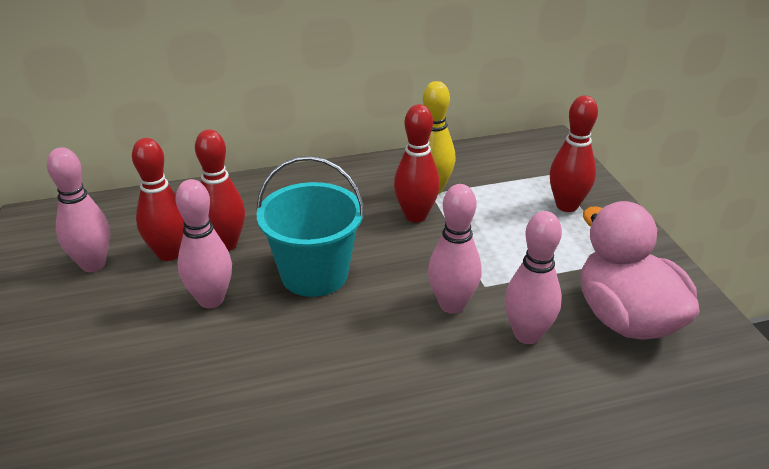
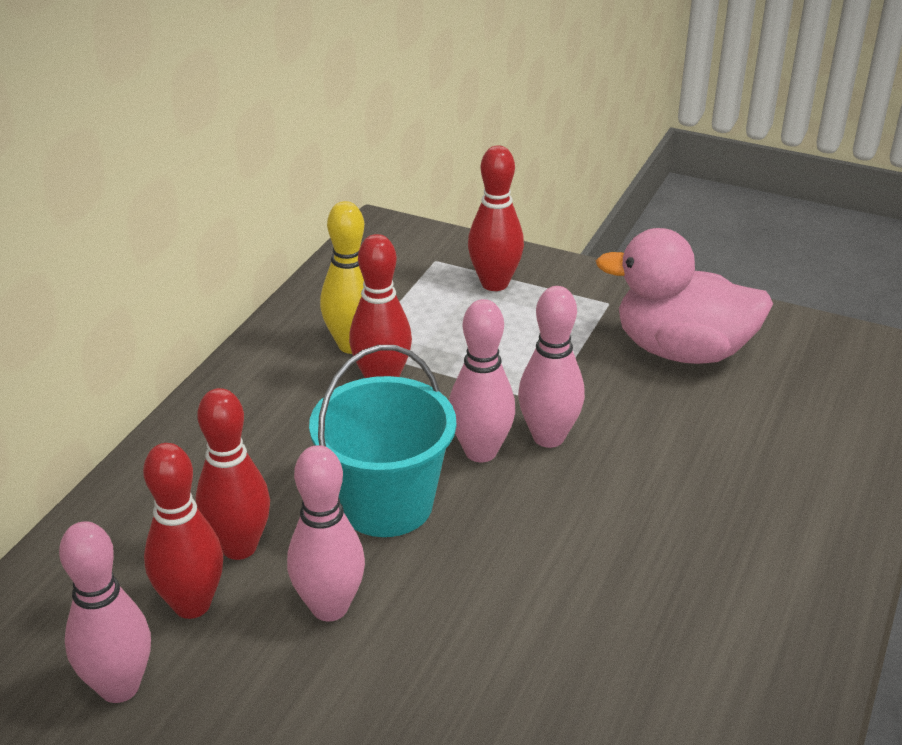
camera: 50 degrees left, 0 degrees up
(527, 334) = (640, 417): pink bowling pin -> pink bowling pin (480, 452)

